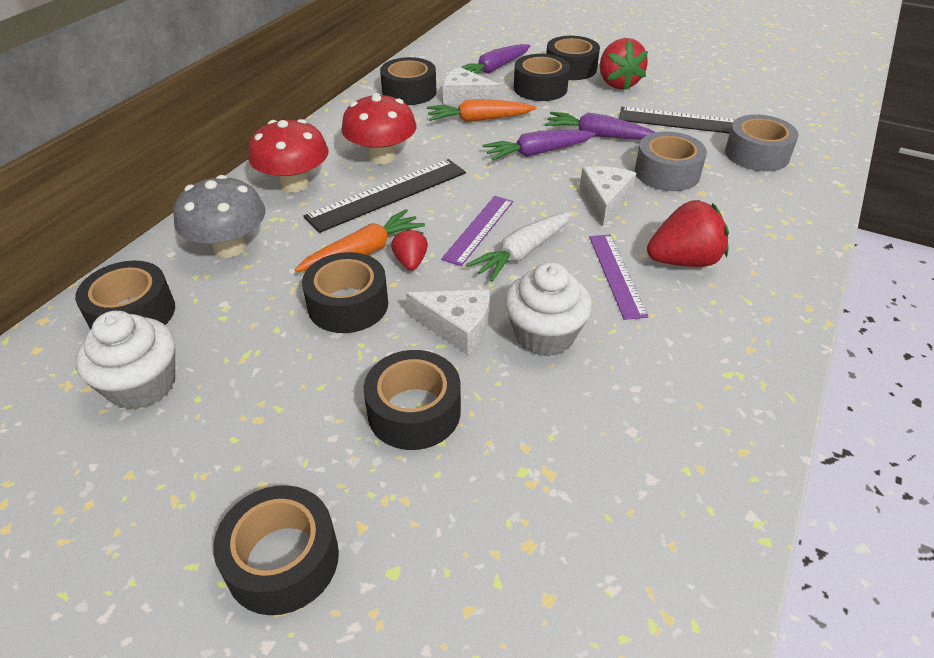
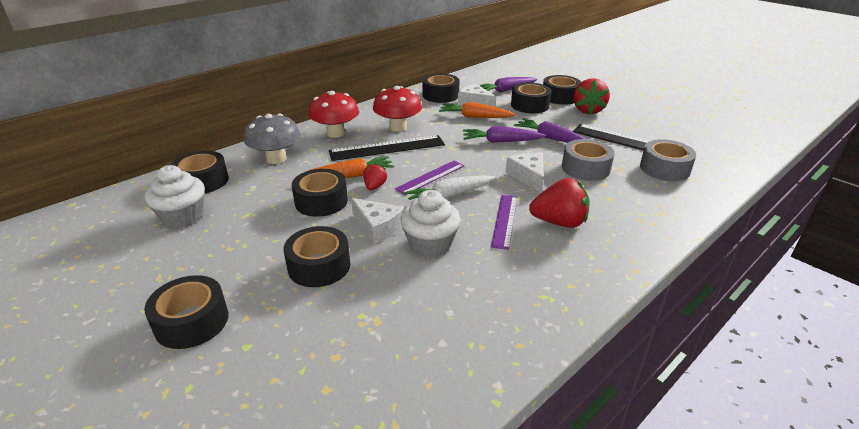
camera: 20 degrees right, 10 degrees down
(605, 200) = (528, 176): white cheese -> white cheese turned 45 degrees counterclockwise

